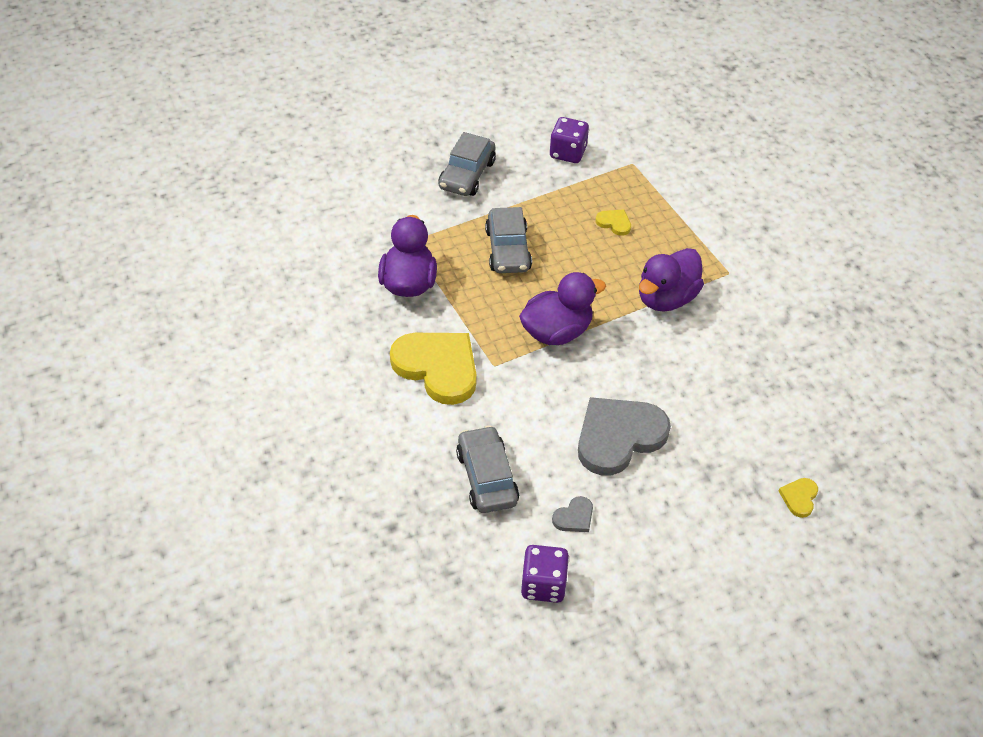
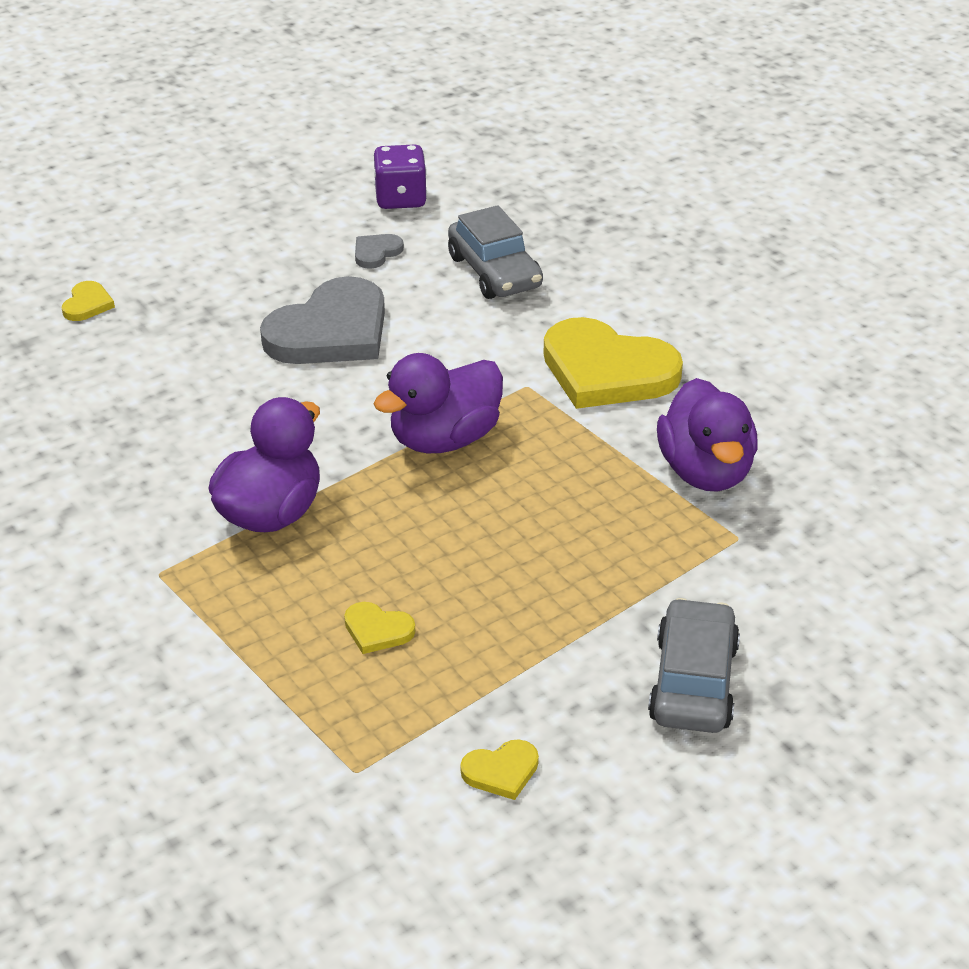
camera: 170 degrees right, 10 degrees down
(508, 250) = (561, 550): grey car -> none
(567, 153) = (501, 771): purple dice -> yellow heart

